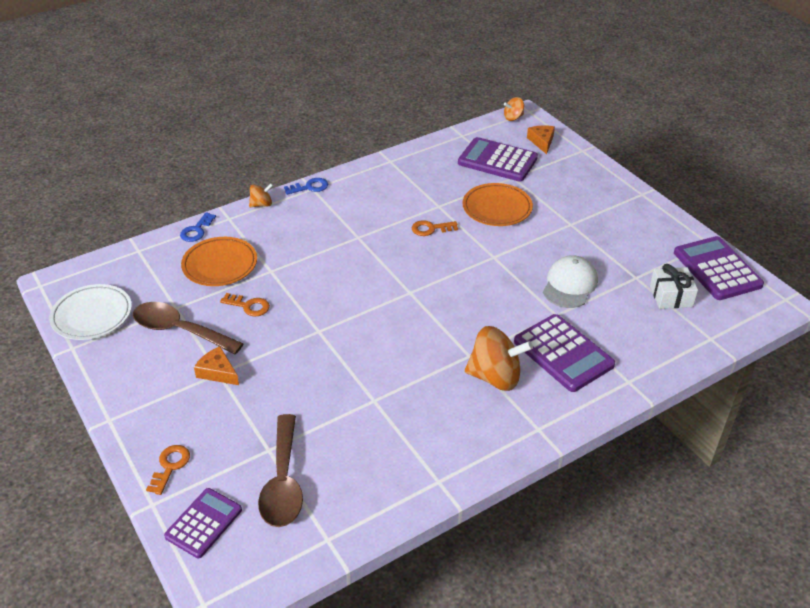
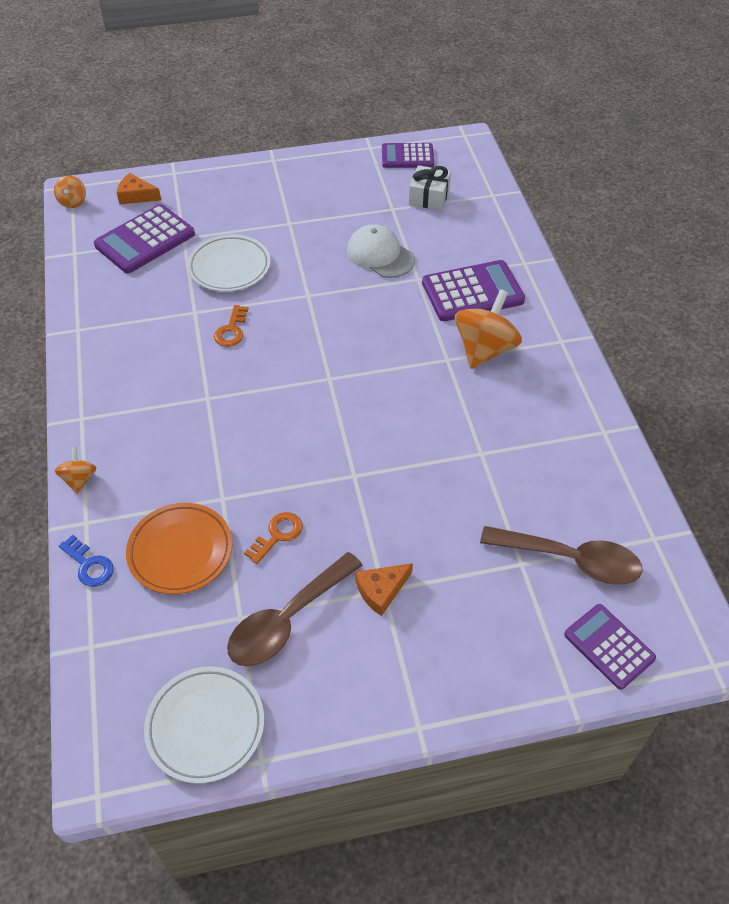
camera: 70 degrees left, 10 degrees up
(170, 466) = (517, 667): orange key -> none
(310, 187) = (76, 420): blue key -> none
(497, 208) = (229, 267): orange plate -> white plate
(717, 269) = (407, 156): purple calculator -> purple calculator, size x0.65

